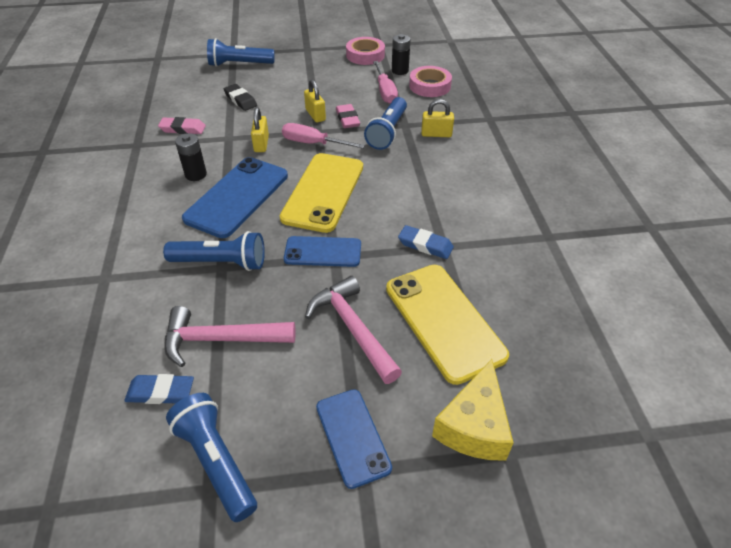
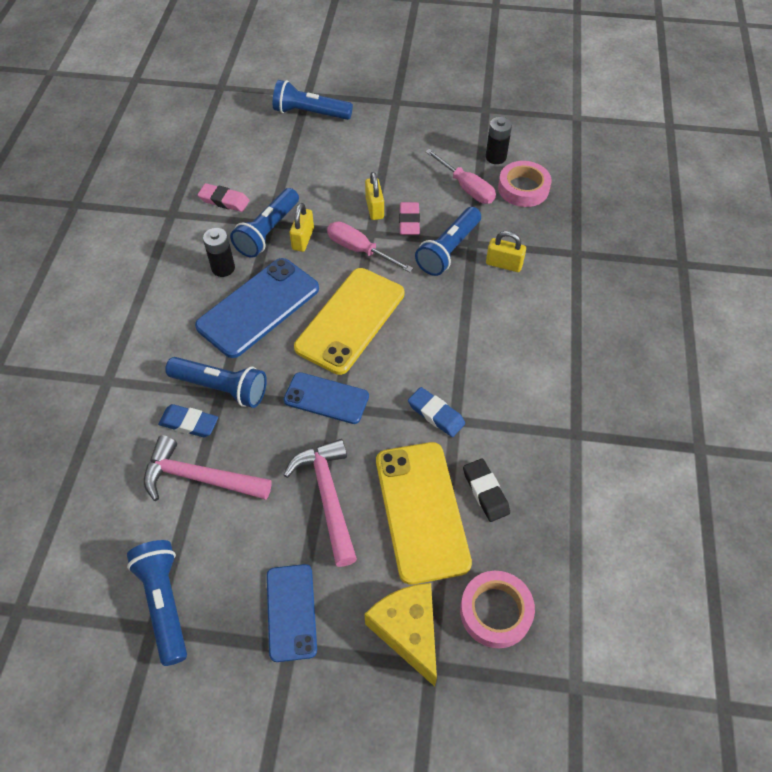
camera: 15 degrees right, 10 degrees up
(160, 392) = (132, 520): blue eraser -> blue eraser (189, 423)
(228, 144) = (267, 232): none -> blue flashlight
(240, 100) = (297, 169): black eraser -> black eraser (485, 492)
(365, 55) = (462, 124): pink tape -> pink tape (495, 611)
(385, 92) = (466, 188): pink screwdriver -> pink screwdriver turned 45 degrees counterclockwise
(474, 425) = (408, 631): yellow cheese -> yellow cheese turned 120 degrees clockwise

